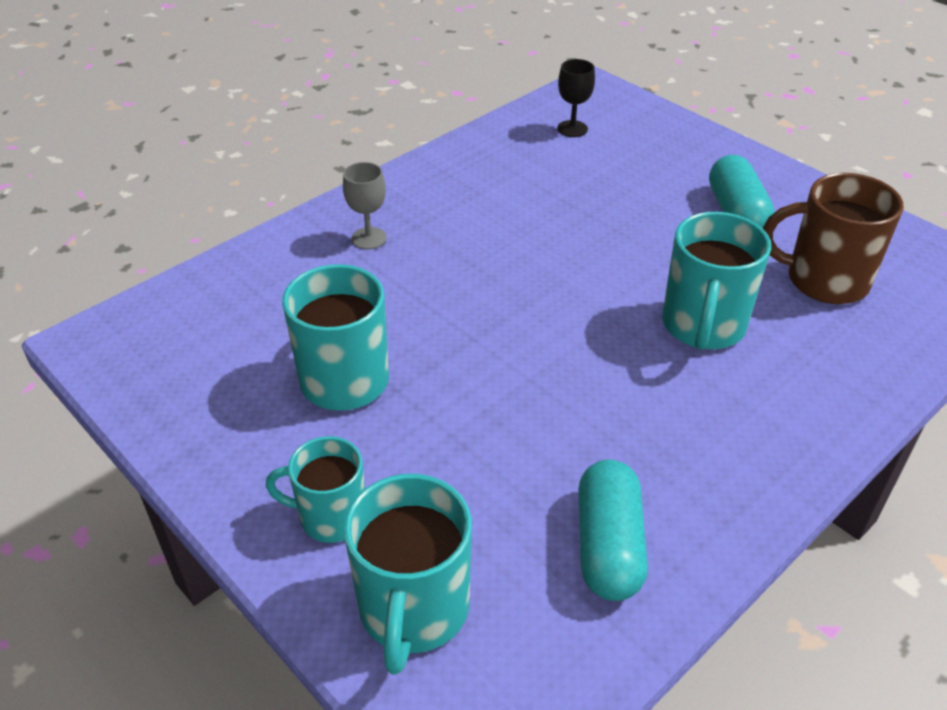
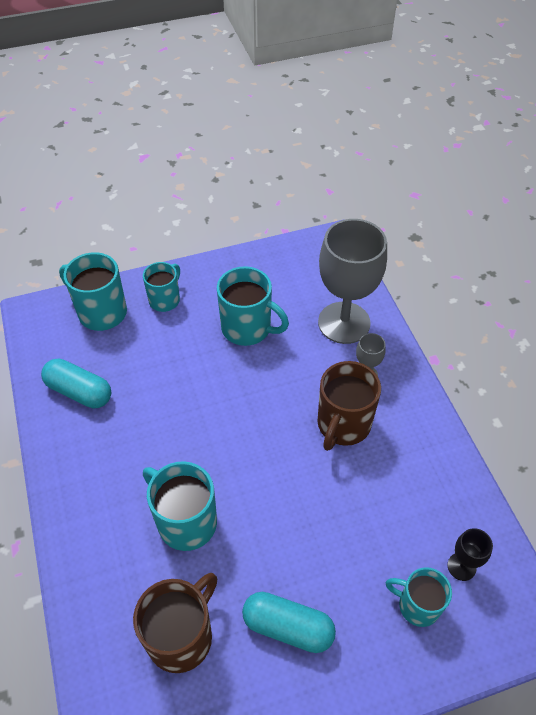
camera: 115 degrees right, 10 degrees up
(282, 280) = (344, 323): none -> grey goblet
(462, 238) = (343, 425): none -> brown mug
(635, 145) = (417, 605): none -> turquoise mug

